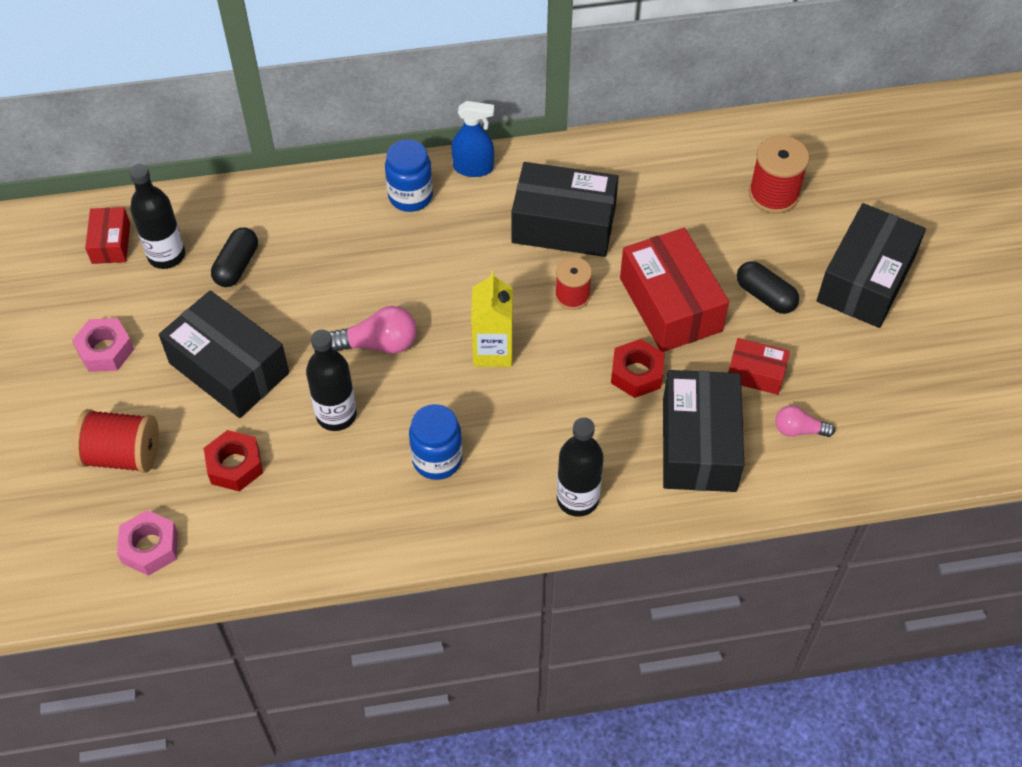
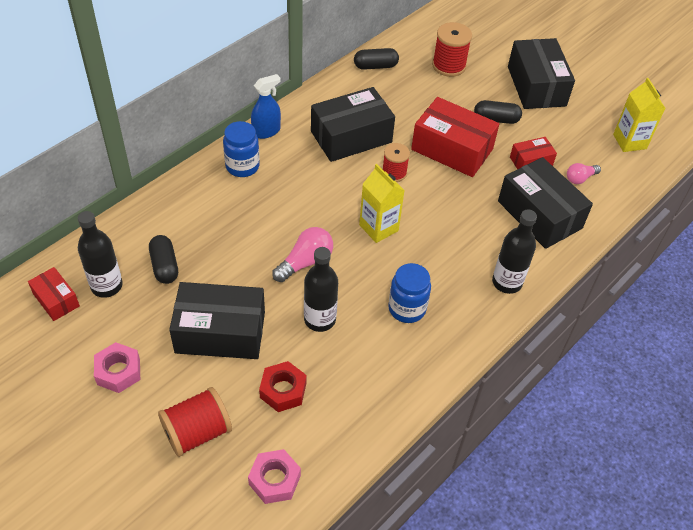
camera: 40 degrees left, 5 degrees down
(636, 373) = (470, 196): red nut -> none
(678, 149) = (375, 66): none -> black capsule
(919, 420) = (629, 141): none -> yellow carton

